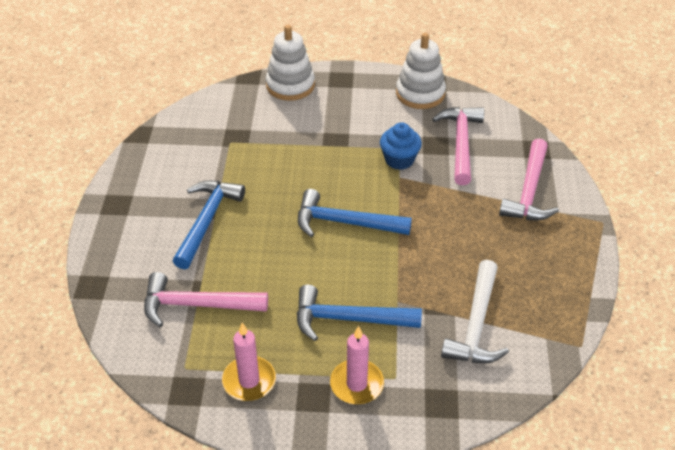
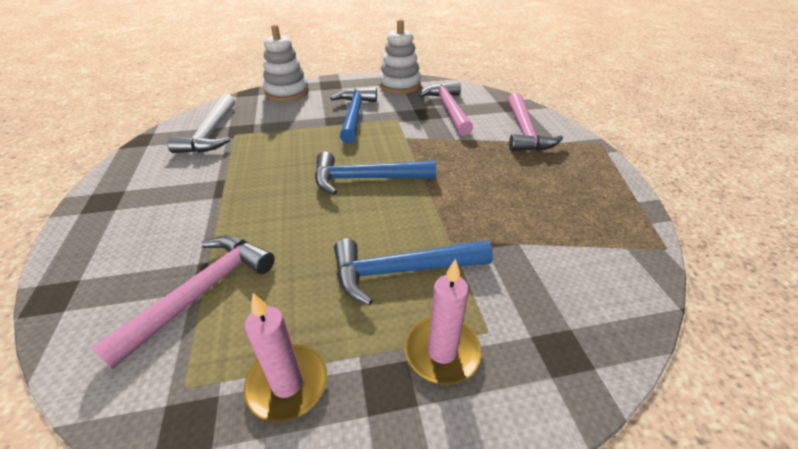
camera: 15 degrees left, 5 degrees down
(196, 305) = (202, 292): pink hammer -> pink hammer turned 135 degrees clockwise
(207, 221) = (213, 200): blue hammer -> blue hammer (354, 115)
(399, 160) = (400, 126): blue cupcake -> none
(476, 325) = (547, 248): white hammer -> white hammer (211, 133)

